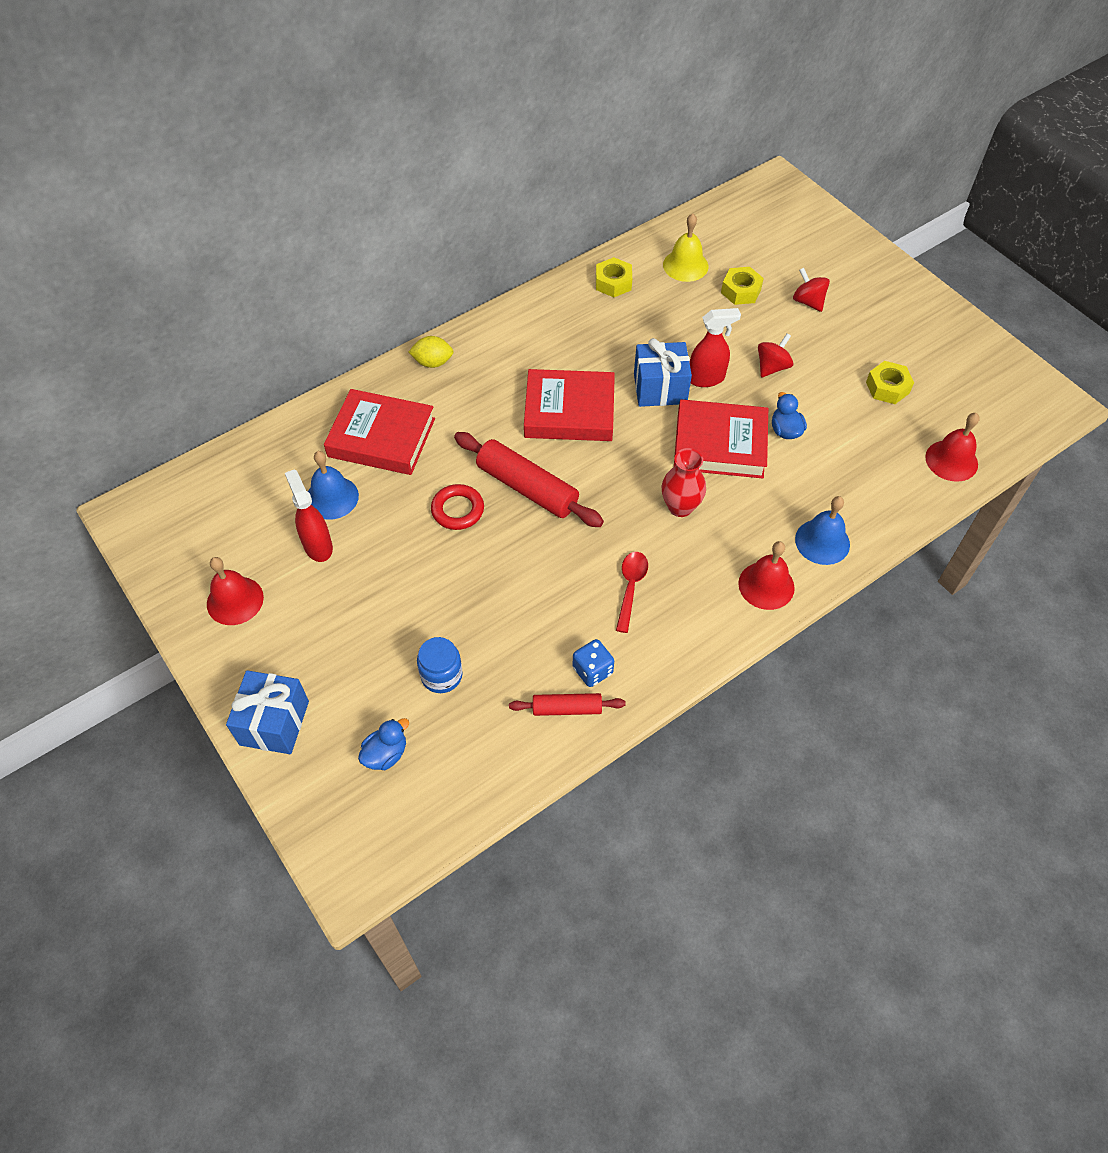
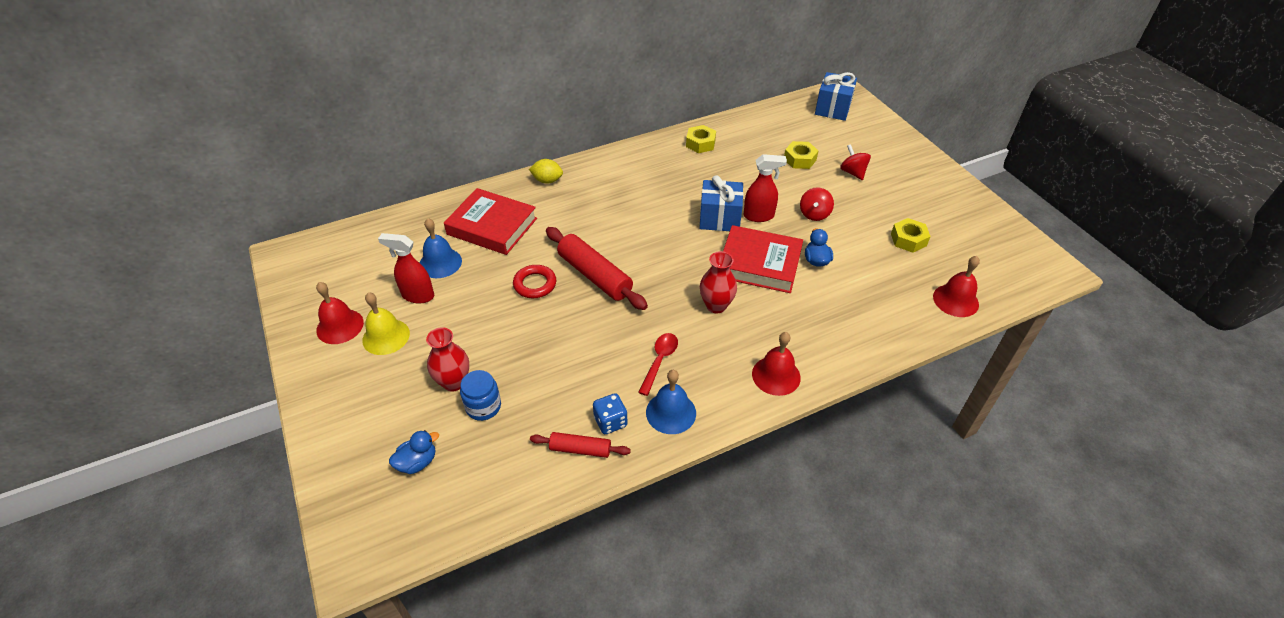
camera: 10 degrees right, 10 degrees down
(274, 723) = (336, 423): blue gift -> blue gift (833, 108)
(318, 546) = (417, 295): red spray bottle -> red spray bottle turned 60 degrees counterclockwise
(397, 651) = (454, 382): none -> red vase
(569, 411) = (643, 226): red book -> none
(685, 265) = (759, 138): yellow bell -> yellow bell (386, 336)
(772, 367) = (814, 214): red spinning top -> red spinning top turned 150 degrees clockwise
(822, 541) = (831, 348): blue bell -> blue bell (671, 412)

